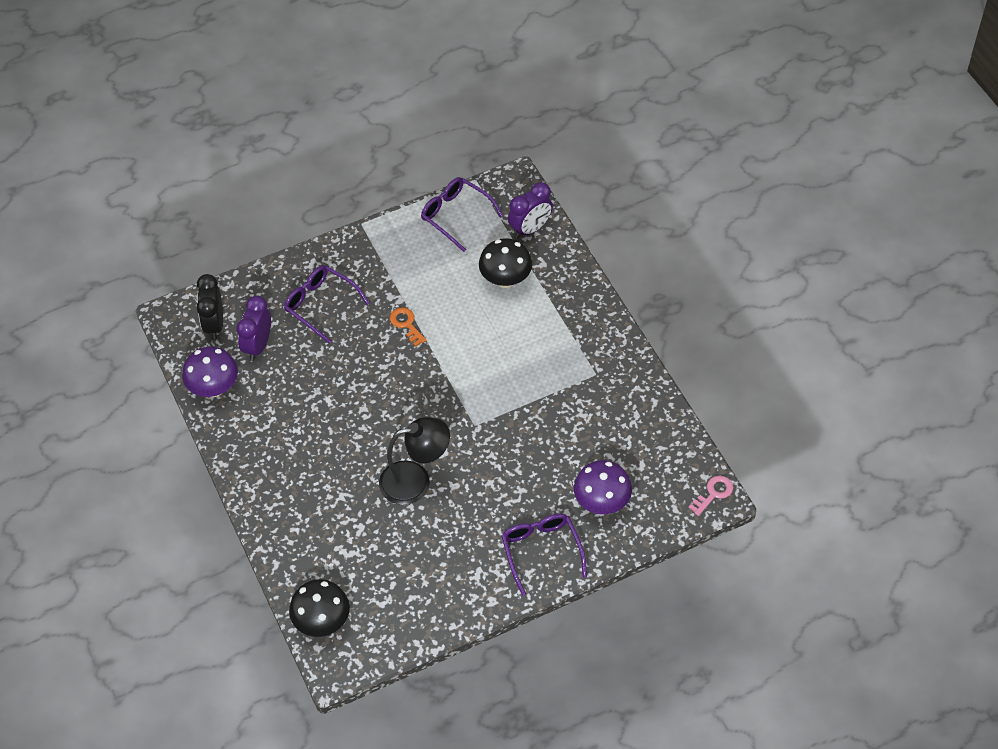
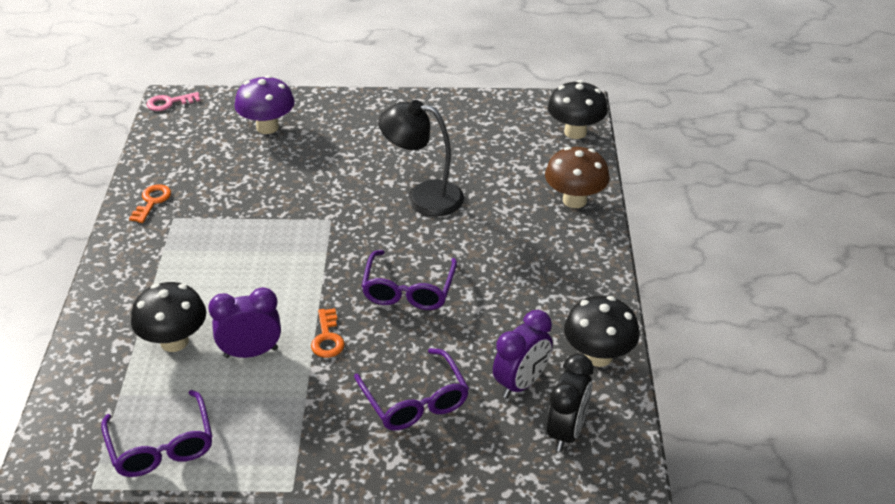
camera: 155 degrees left, 15 degrees down
(214, 388) = (598, 356): purple mushroom -> black mushroom
(288, 532) = (574, 200): none -> brown mushroom
(530, 229) = (90, 388): purple clock -> purple clock (251, 352)
(541, 551) = (349, 115): purple glasses -> purple glasses (408, 290)
(626, 381) = (152, 201): none -> orange key

